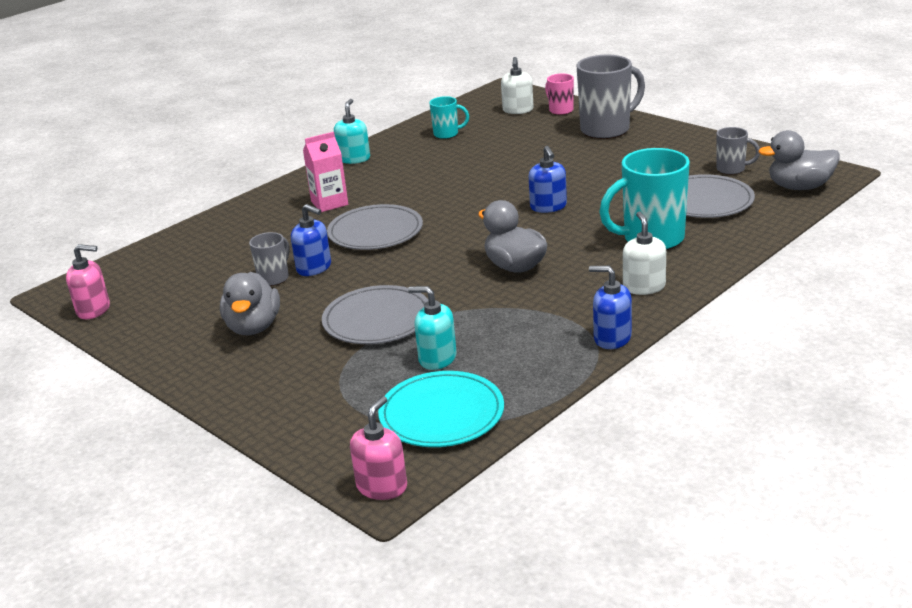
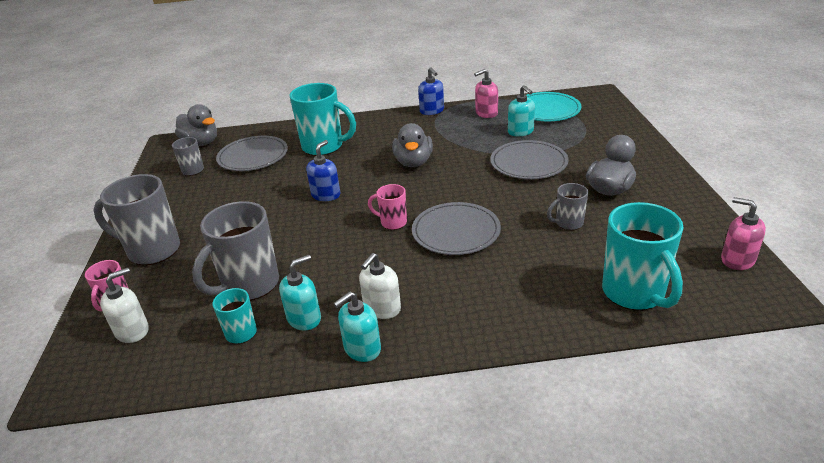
camera: 140 degrees left, 5 degrees up
(180, 253) = (634, 293): none -> turquoise mug
(314, 268) = (532, 219): blue soap dispenser -> none
(329, 203) = (454, 287): pink carton -> none
(382, 486) = (599, 96): pink soap dispenser -> pink soap dispenser (486, 113)
(416, 153) = (304, 318): none -> turquoise soap dispenser
(444, 215) = (392, 222): none -> pink mug
(487, 147) = (249, 285): none -> grey mug
(644, 287) = (377, 126): white soap dispenser -> white soap dispenser (382, 308)

